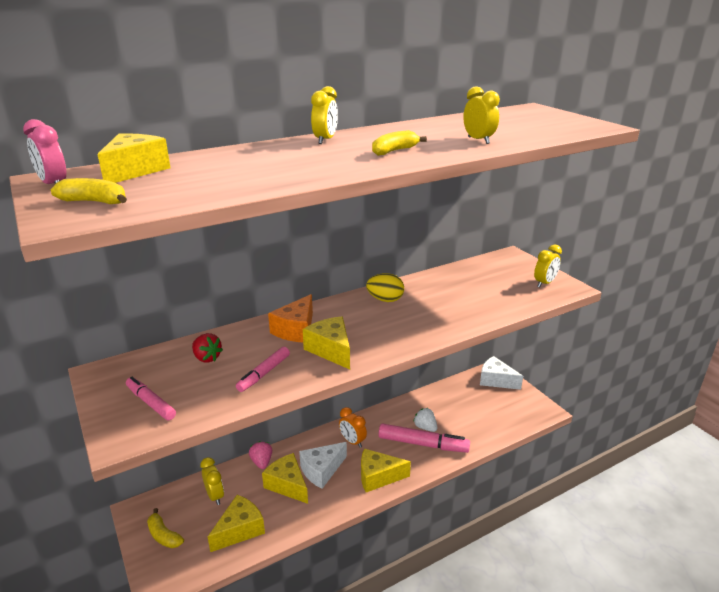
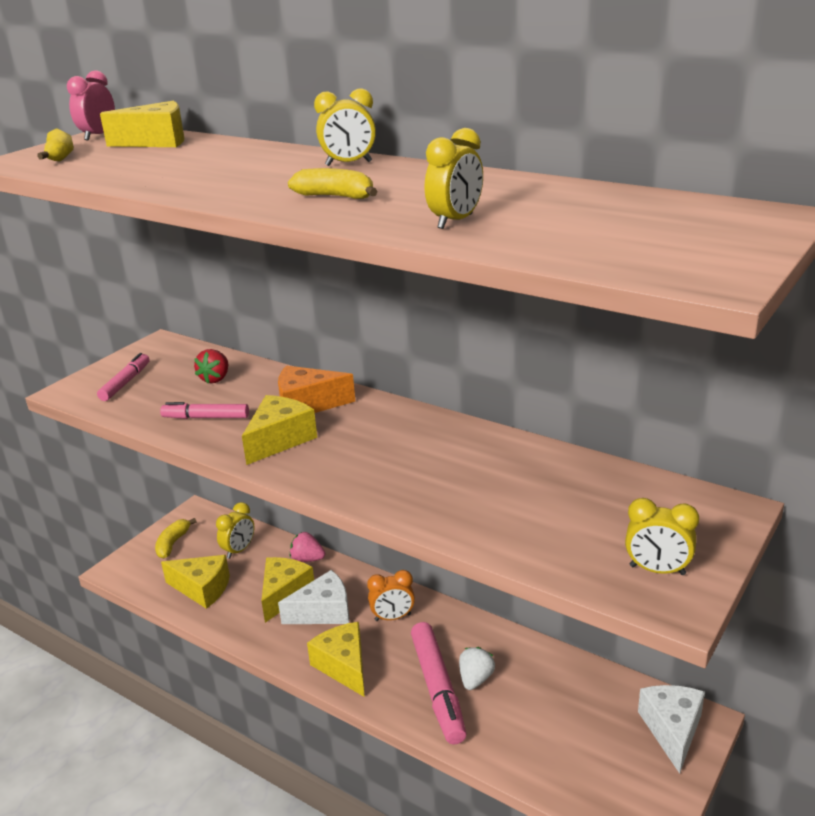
camera: 65 degrees right, 0 degrees up
(261, 462) = (307, 559): pink strawberry -> pink strawberry turned 120 degrees counterclockwise
(321, 470) = (323, 612): white cheese -> white cheese turned 135 degrees clockwise
(352, 441) = (392, 617): orange clock -> orange clock turned 120 degrees counterclockwise
(385, 300) = (437, 438): yellow egg -> none

